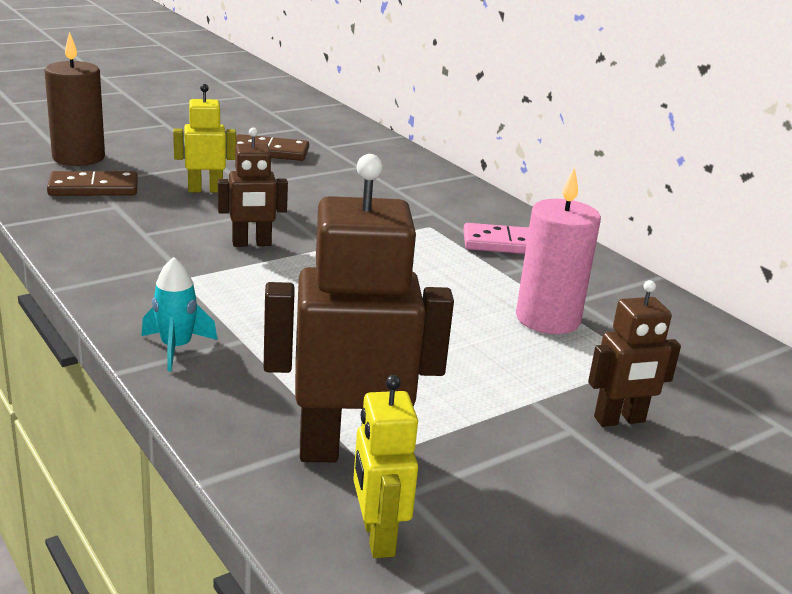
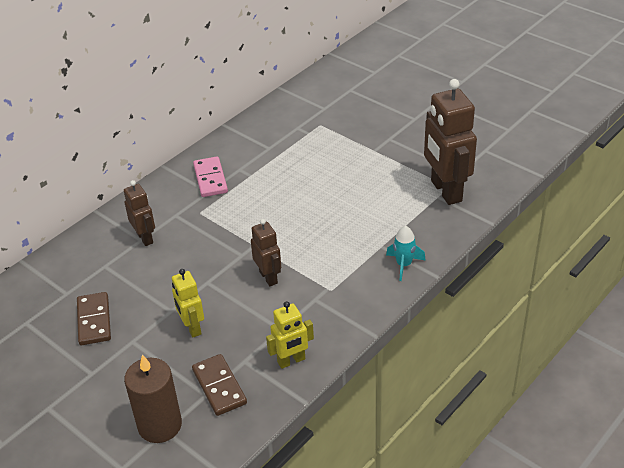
camera: 100 degrees left, 15 degrees up
(377, 537) = (489, 173): yellow robot -> yellow robot (291, 361)
(547, 319) = (296, 154): pink candle -> none
(619, 420) = (374, 127): brown robot -> brown robot (145, 238)

